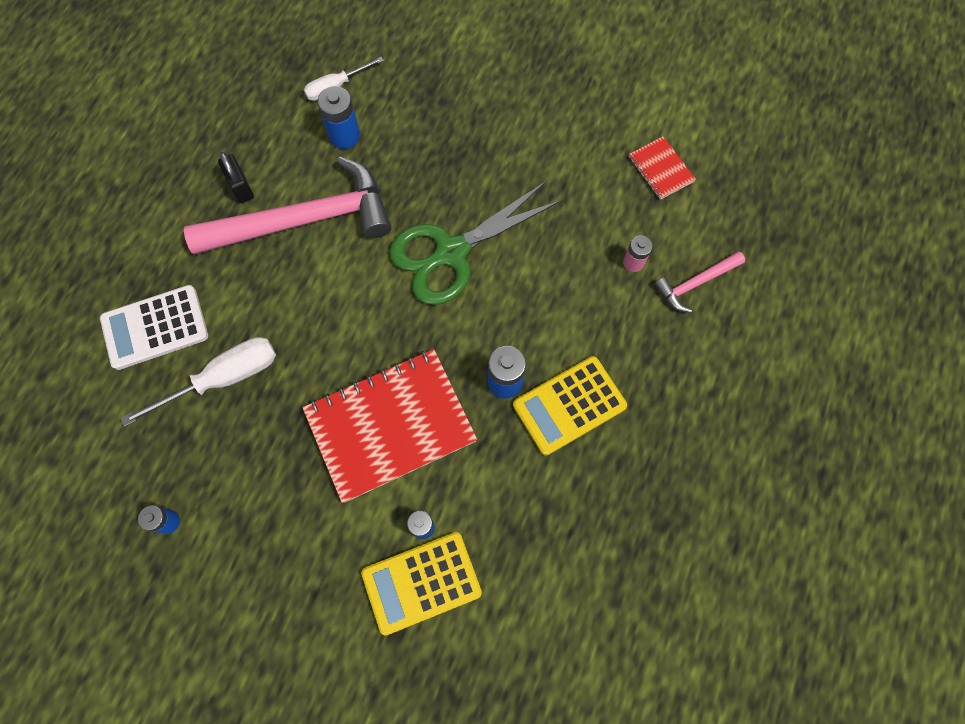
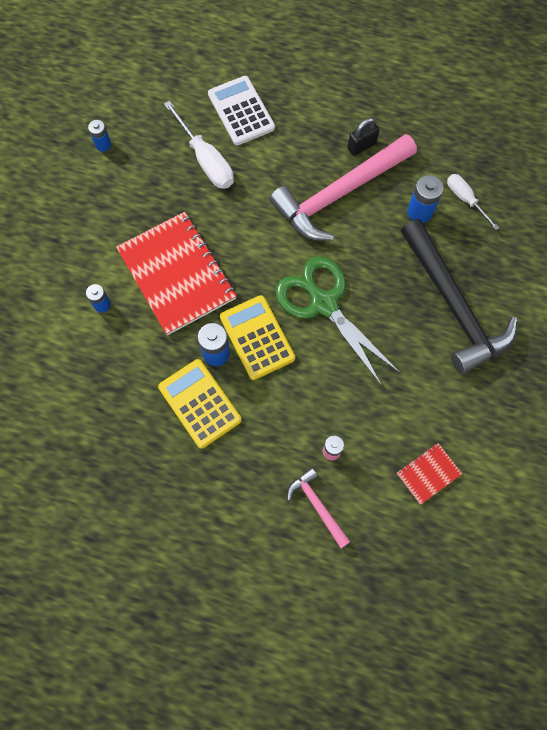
camera: 85 degrees right, 0 degrees up
(305, 220) = (339, 194): pink hammer -> pink hammer turned 75 degrees clockwise
(421, 582) = (63, 308): yellow calculator -> yellow calculator (257, 337)
(469, 118) = (453, 306): none -> black hammer

